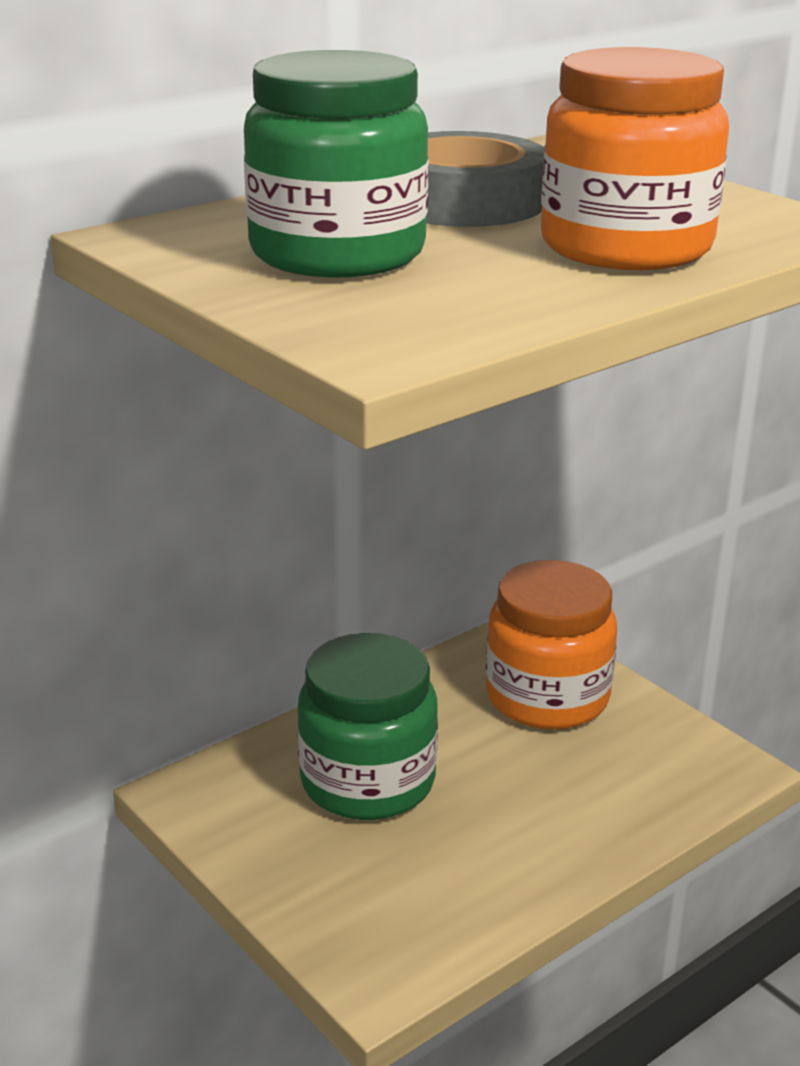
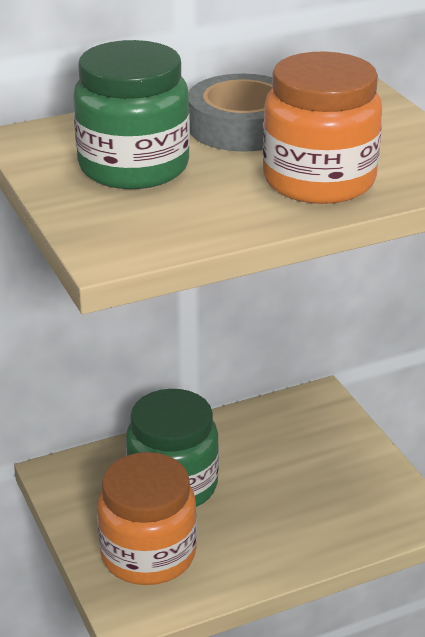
camera: 15 degrees right, 5 degrees up
(547, 697) = (317, 446): orange jar -> orange jar (148, 554)

